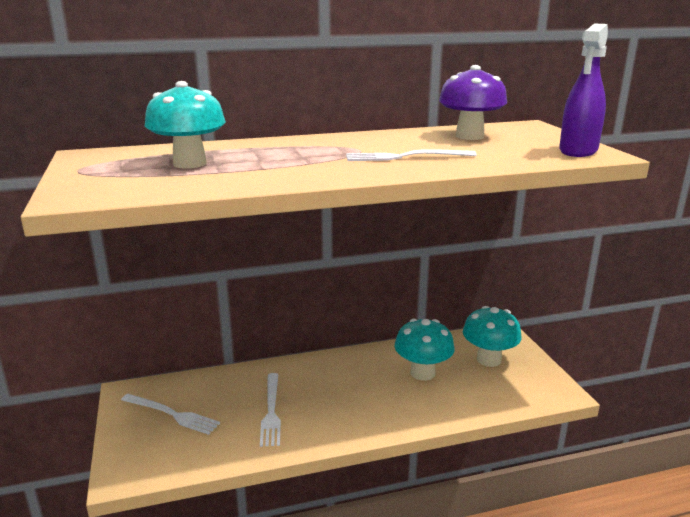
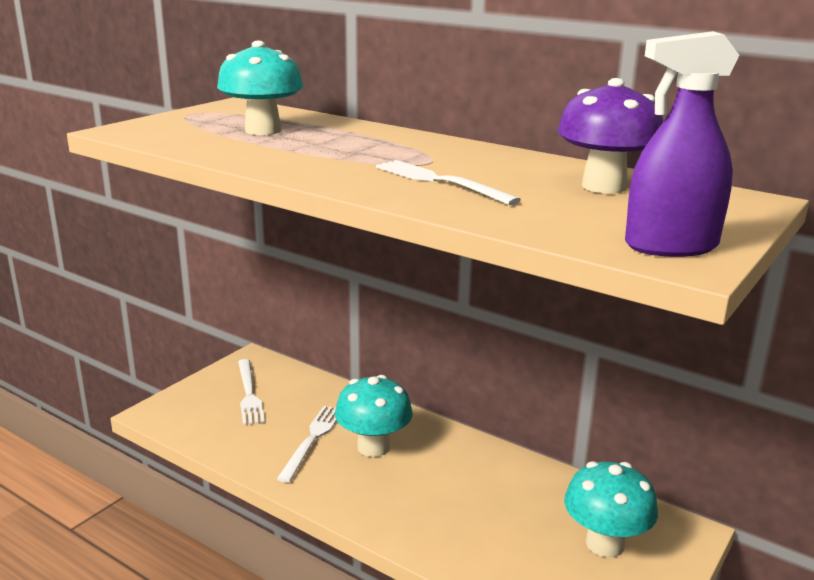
camera: 50 degrees right, 0 degrees up
(271, 411) = (312, 439): white fork -> white fork turned 150 degrees clockwise
(422, 373) = (501, 503): turquoise mushroom -> turquoise mushroom (373, 447)

